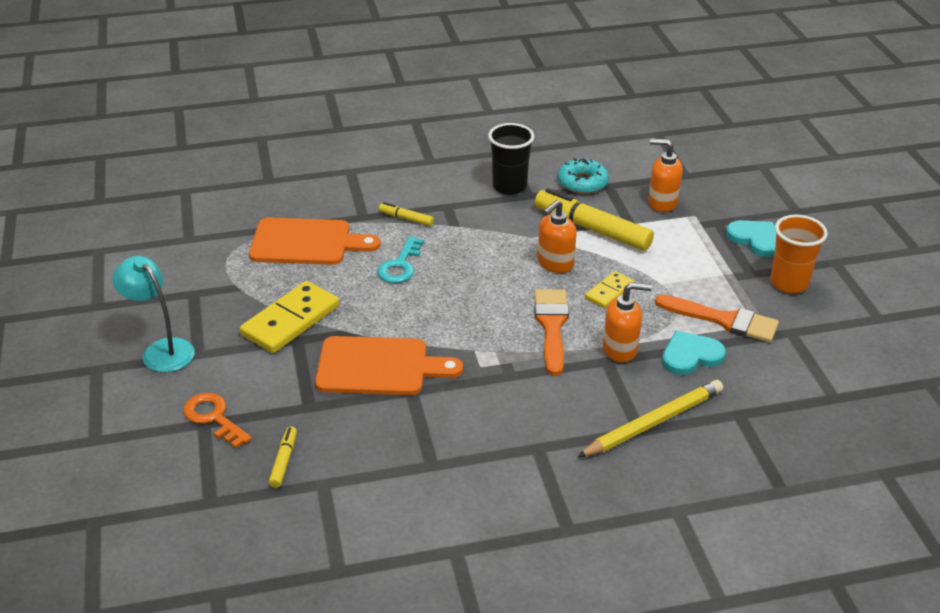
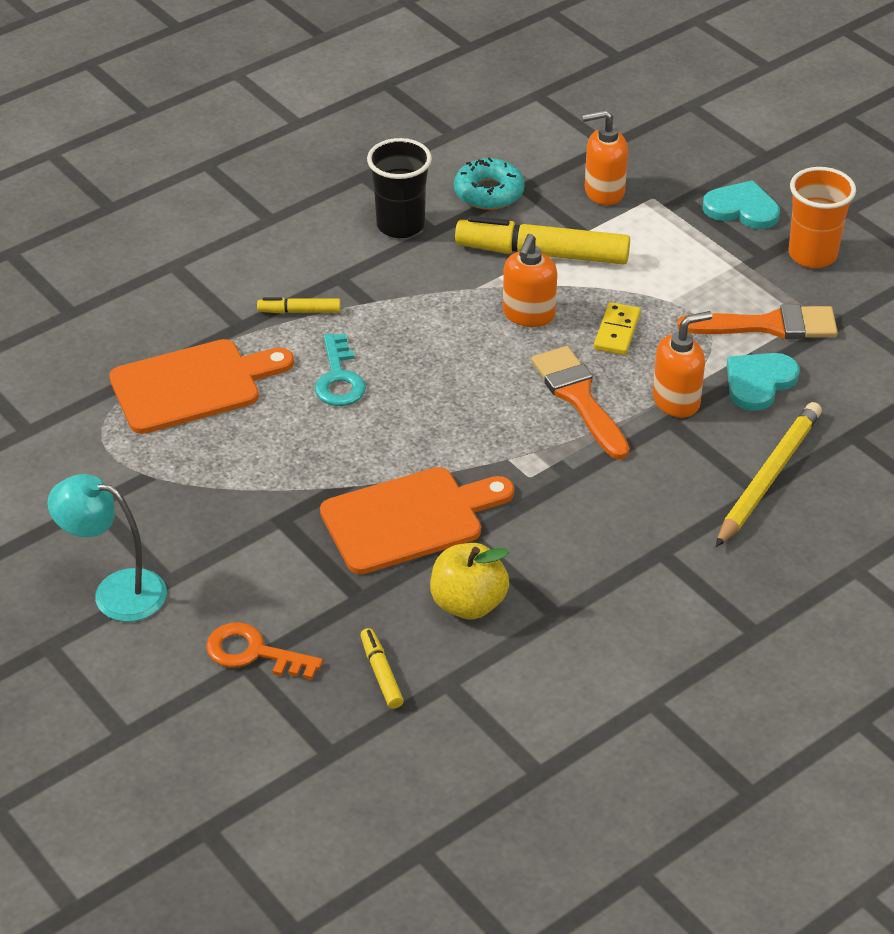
camera: 25 degrees left, 5 degrees up
(291, 320) = (254, 497): yellow domino -> none
(376, 435) = (468, 604): none -> yellow apple

